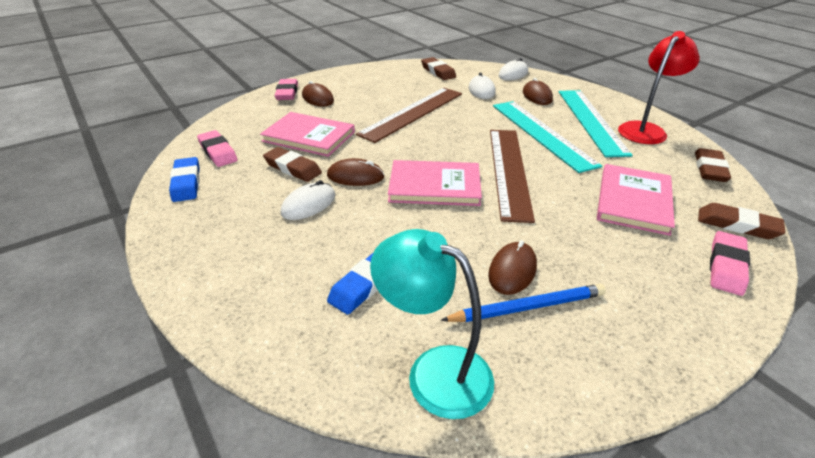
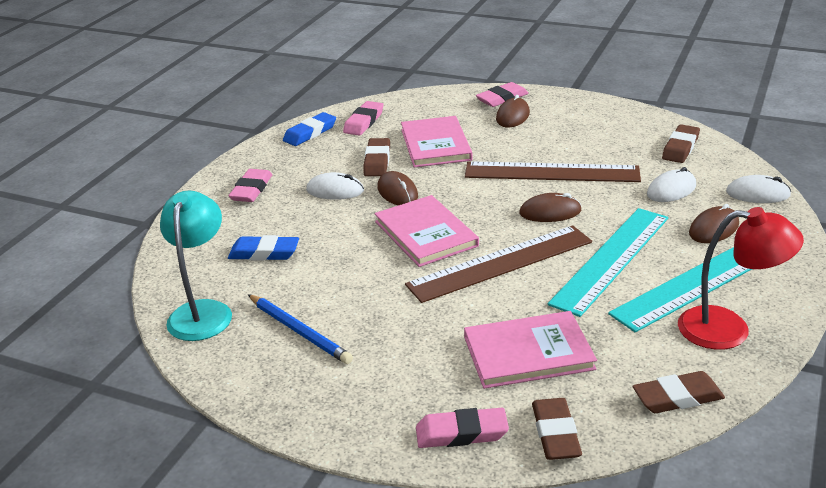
camera: 60 degrees right, 5 degrees down
(233, 252) = (251, 189): none -> pink eraser
(512, 270) = (339, 311): brown mouse -> brown mouse (550, 212)

